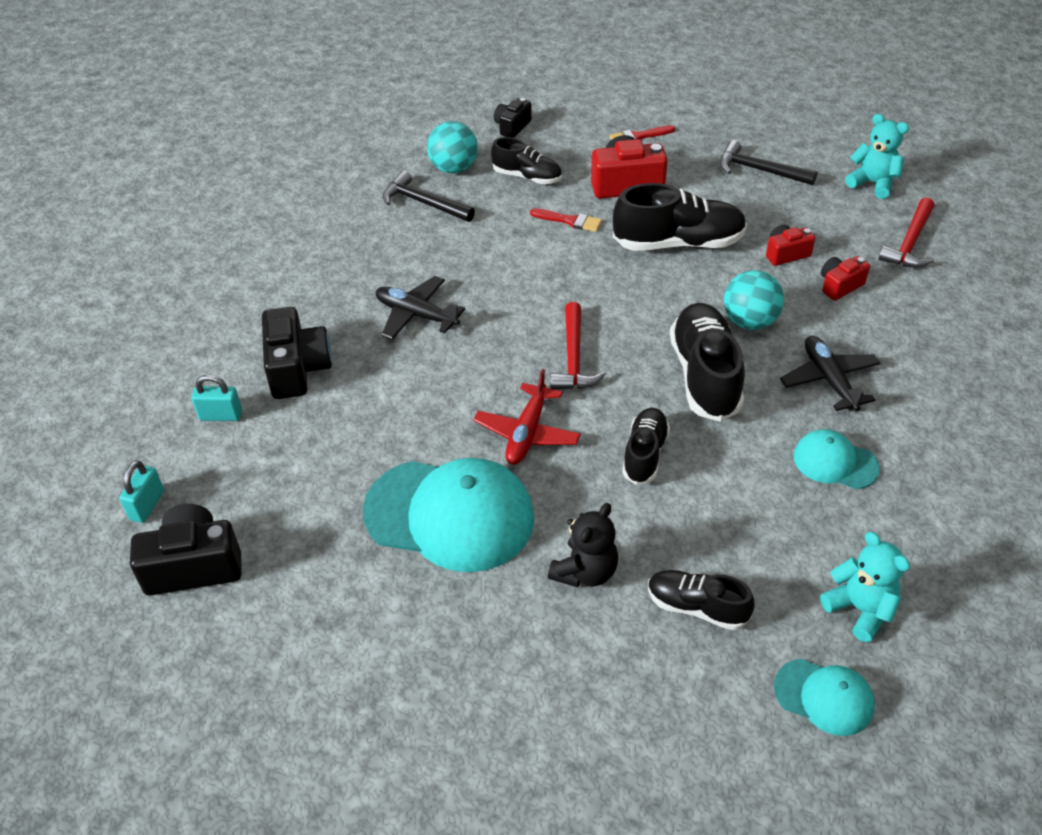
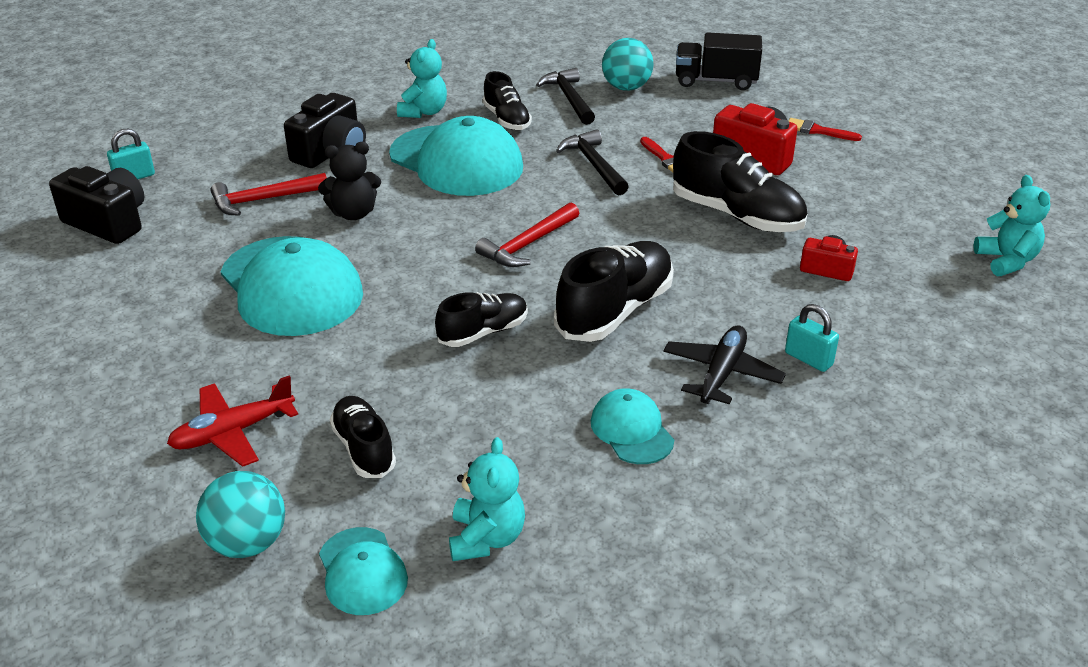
camera: 40 degrees right, 10 degrees down
(221, 415) = (246, 153): turquoise padlock -> turquoise padlock (808, 359)
(321, 282) = (424, 112): none -> turquoise teddy bear
(416, 315) = (456, 161): black plane -> turquoise cap
(512, 127) = (716, 81): black camera -> black truck
(527, 177) = (676, 117): black shoe -> black shoe (507, 119)
(527, 433) = (419, 270): red plane -> red plane (232, 432)
(585, 571) = (323, 375): black teddy bear -> black teddy bear (353, 213)
(749, 321) = (714, 297): turquoise ball -> turquoise ball (247, 543)
(759, 170) = (898, 201): black hammer -> black hammer (594, 165)
(839, 286) = (844, 316): red camera -> none
(910, 243) = (973, 322): red hammer -> red hammer (263, 200)

